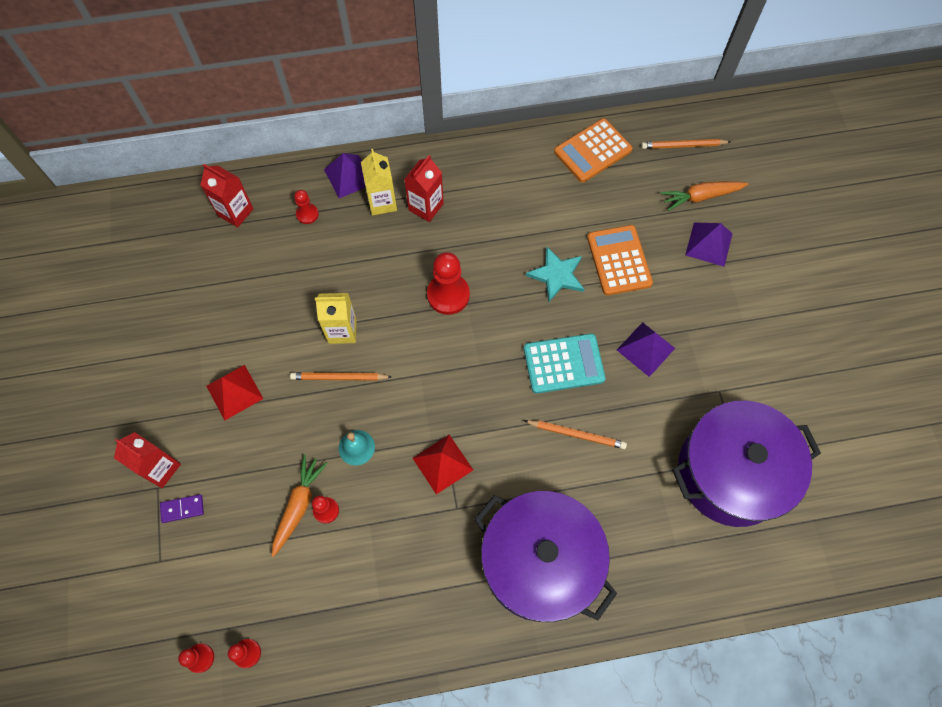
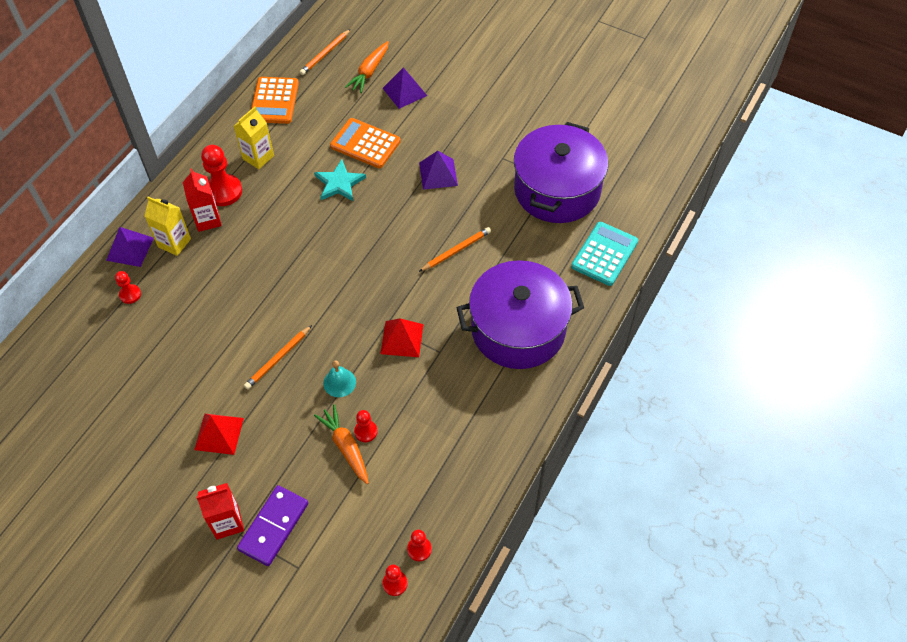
camera: 50 degrees left, 10 degrees down
(182, 509) = (273, 526): purple domino -> purple domino, size x1.93
(235, 212) = (75, 339): red carton -> none
(342, 331) = (245, 333): yellow carton -> yellow carton (258, 157)
(448, 295) = (287, 252): red pawn -> red pawn (223, 191)
(563, 364) = (403, 223): turquoise calculator -> turquoise calculator (604, 254)

